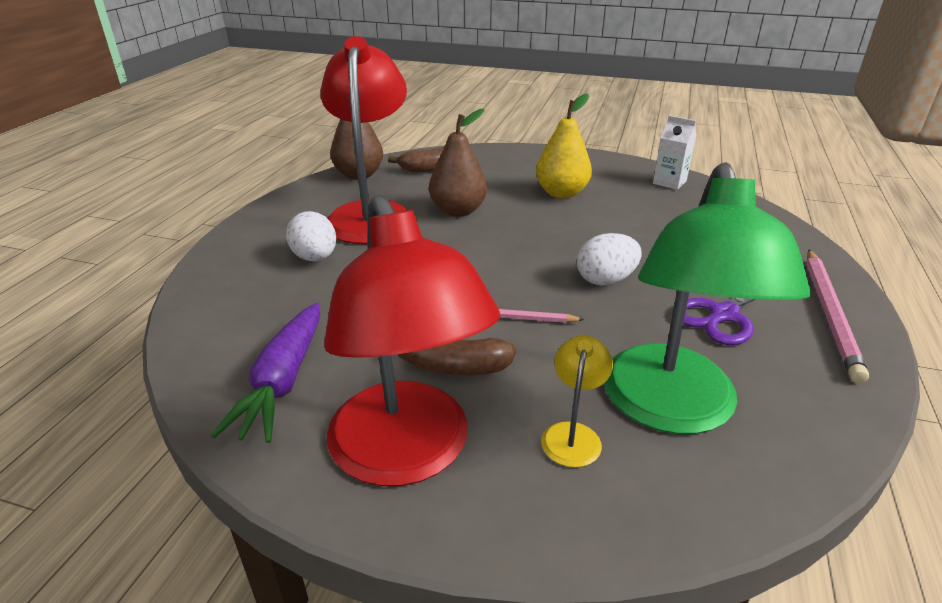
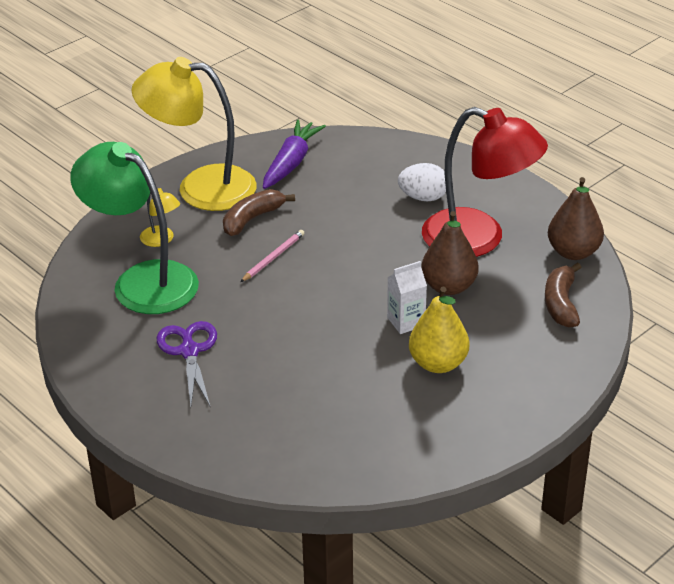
camera: 120 degrees right, 5 degrees up
(283, 381) = (291, 163): purple carrot -> purple carrot turned 75 degrees clockwise
(408, 455) = (200, 188): red lamp -> yellow lamp
(605, 280) = (277, 318): white egg -> none
(669, 182) = (405, 454): white carton -> white carton (406, 322)
(830, 314) = (141, 403): pink pencil -> none

